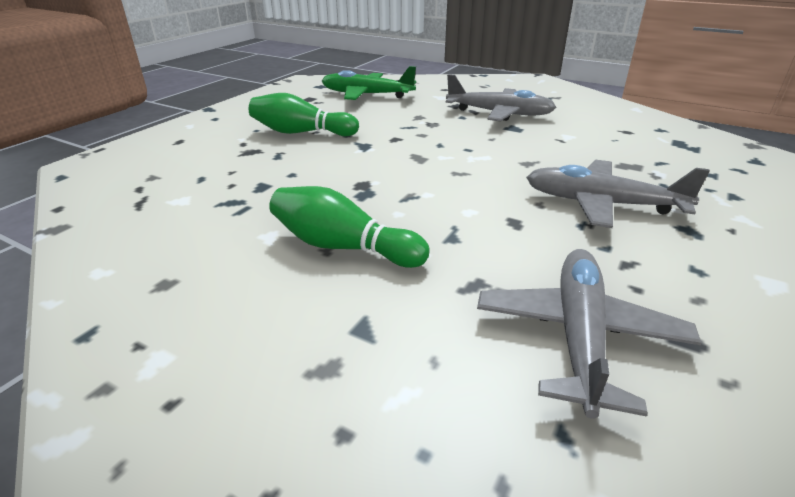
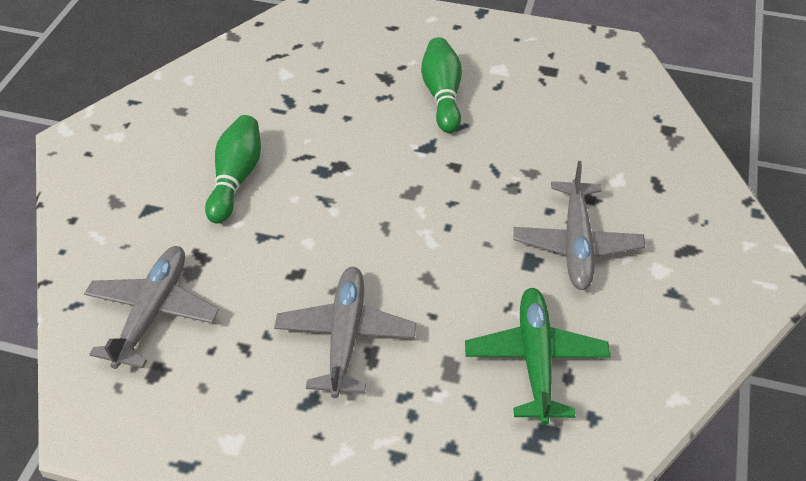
camera: 75 degrees right, 15 degrees up
(367, 95) = (587, 113): green plane -> green plane (535, 360)
(579, 336) = (152, 313): grey plane -> grey plane turned 75 degrees counterclockwise

